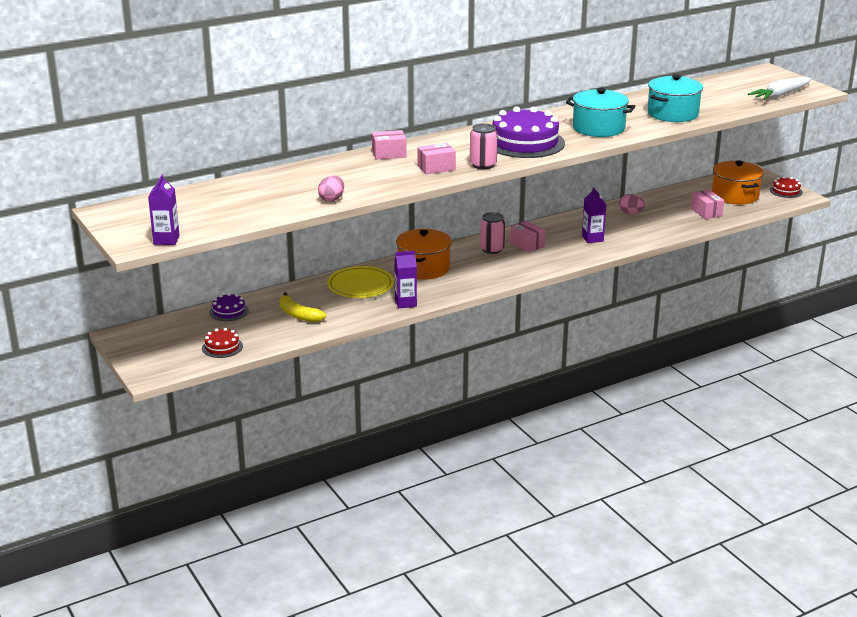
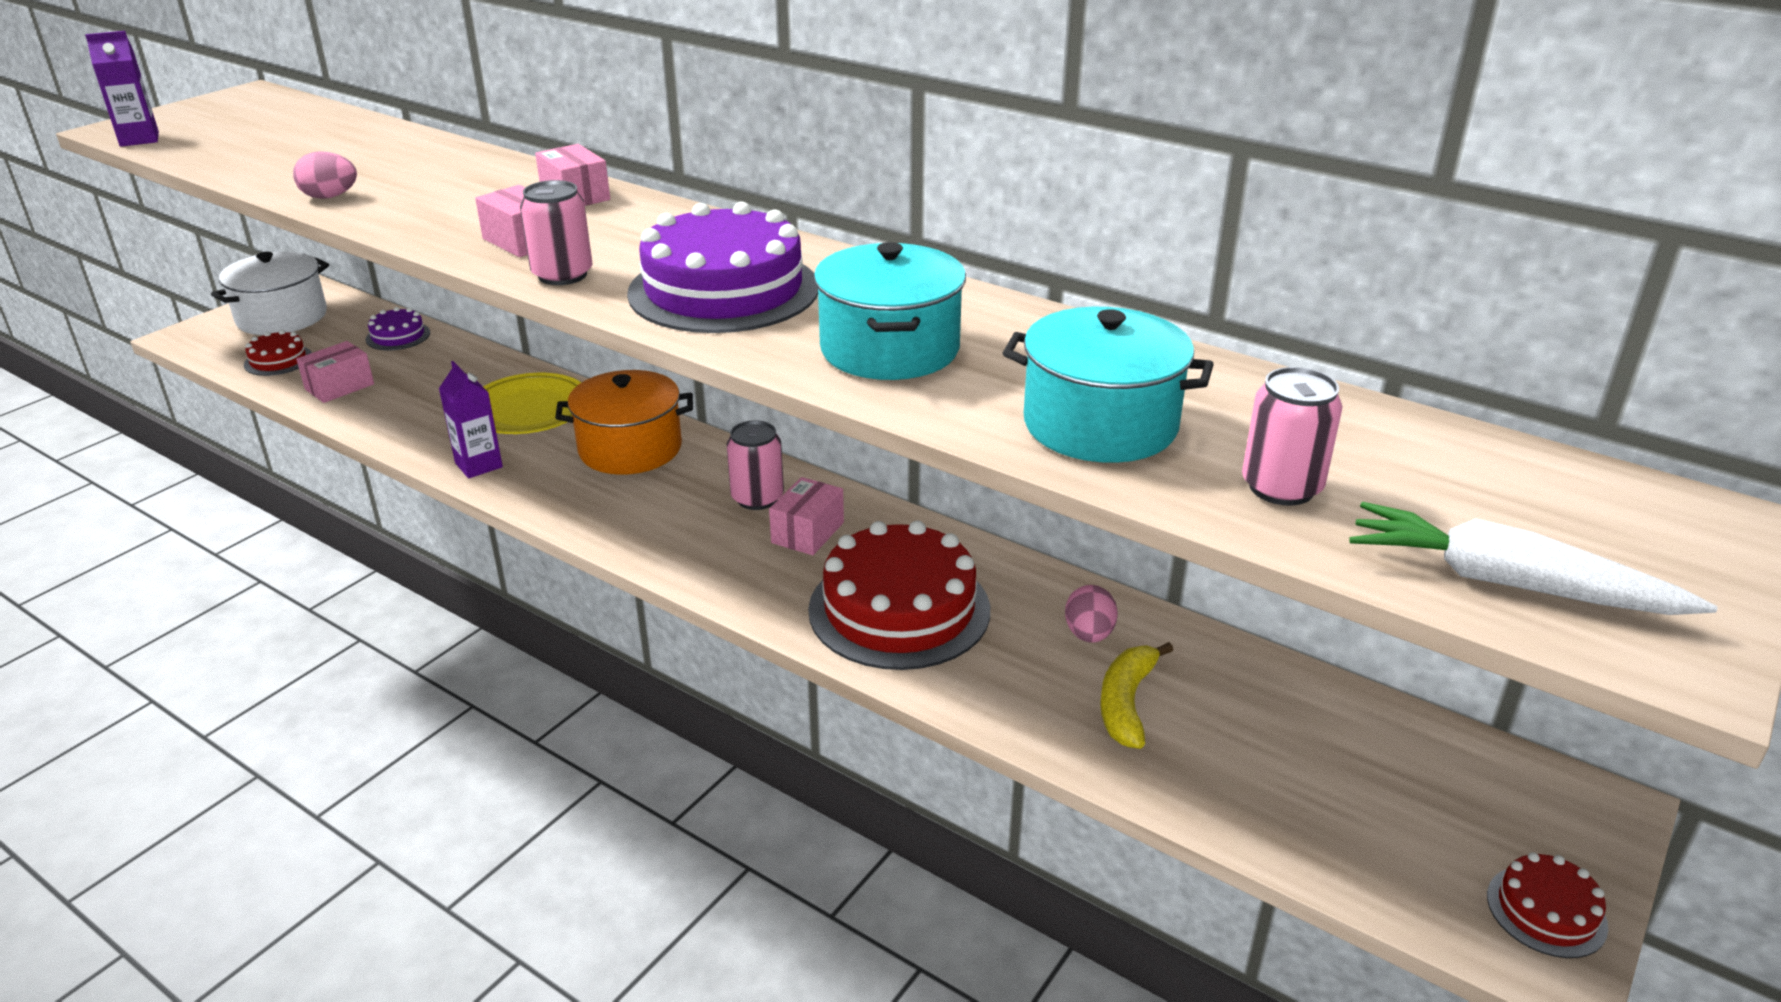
camera: 65 degrees right, 5 degrees up
(158, 344) = (282, 317): none -> white pot
(298, 315) = (402, 387): yellow banana -> yellow banana (1127, 703)
(592, 239) = (899, 609): purple carton -> red cake
(706, 212) = (1214, 763): pink box -> pink box (339, 387)
(722, 103) = (1281, 487): none -> pink can
(735, 195) = (1386, 799): orange pot -> none

